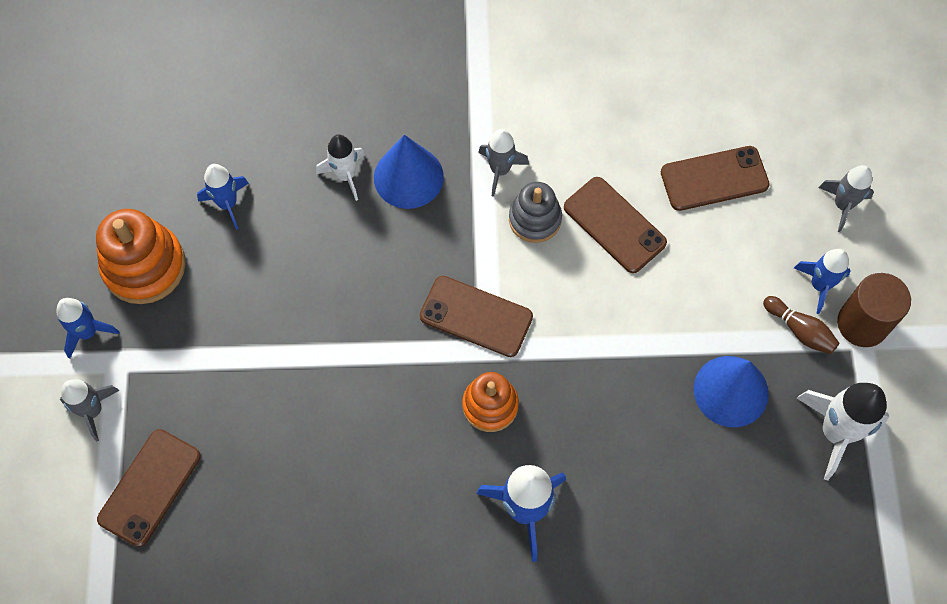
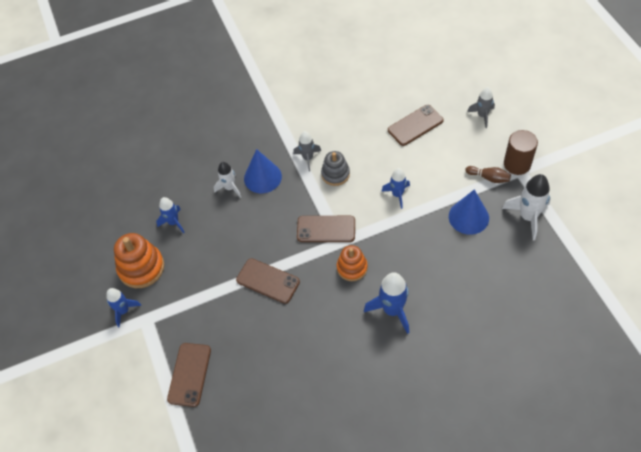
camera: 15 degrees left, 10 degrees down
(93, 411) = (142, 348): grey rocket -> none
(614, 225) = (376, 163): brown phone -> brown phone (268, 281)
(819, 285) = (488, 154): blue rocket -> blue rocket (397, 194)

